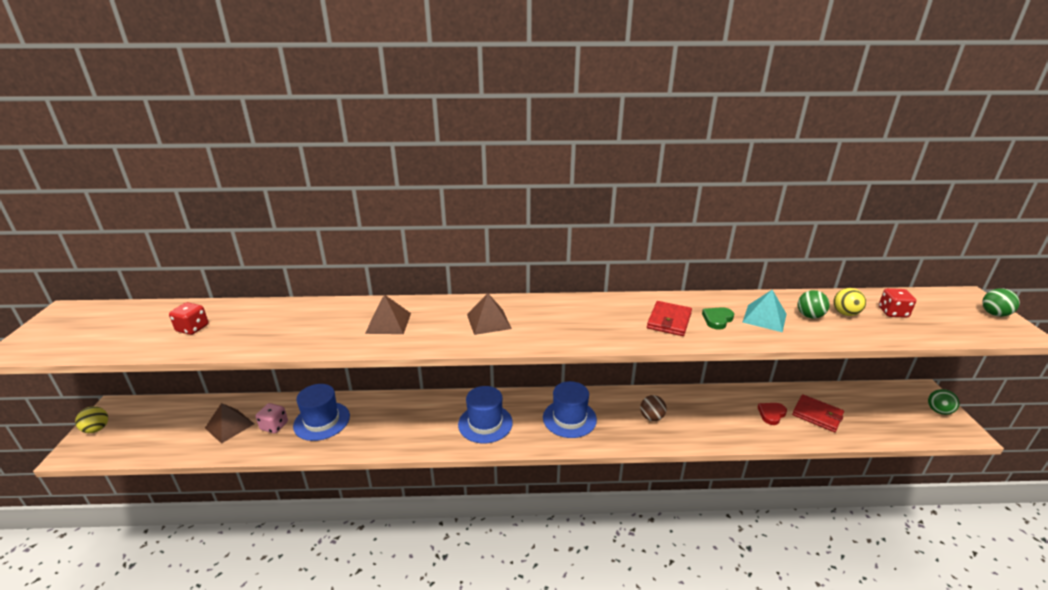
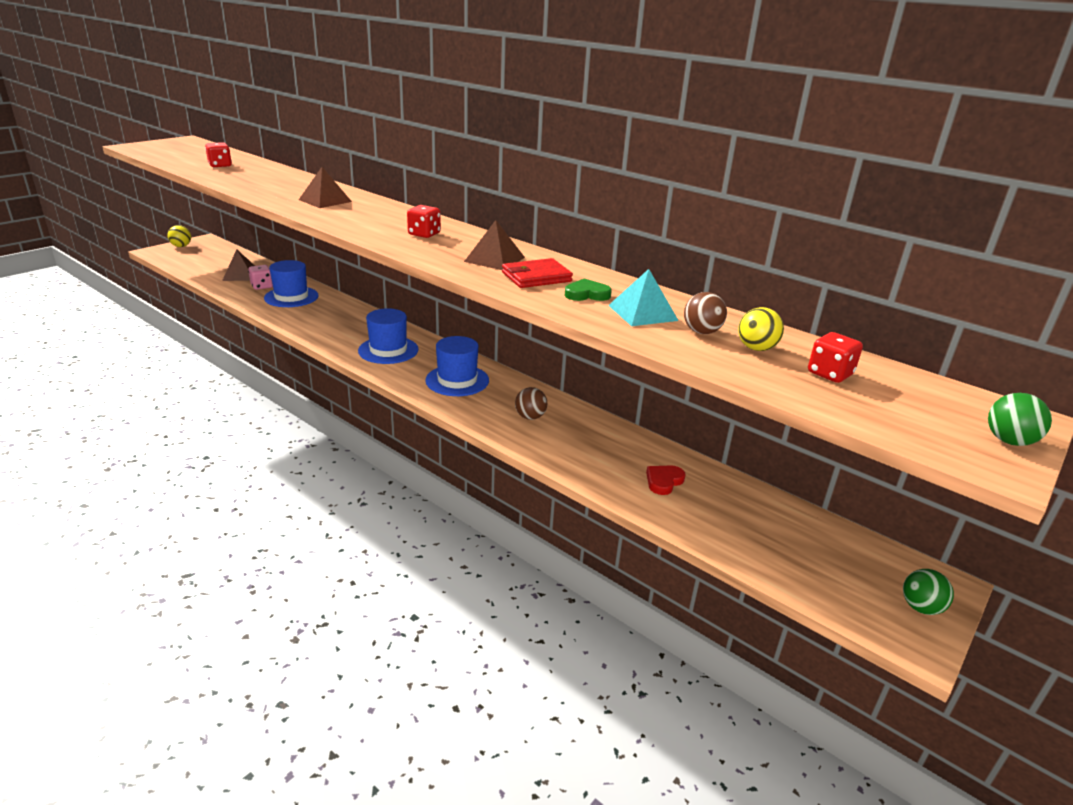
camera: 40 degrees right, 0 degrees up
(489, 321) = (390, 223): brown pyramid -> brown pyramid (494, 259)
(532, 319) = (424, 234): none -> red dice
(771, 414) = (663, 481): red heart -> red heart turned 45 degrees counterclockwise
(809, 316) = (701, 332): green ball -> brown ball
(817, 415) = (720, 512): red wallet -> none

